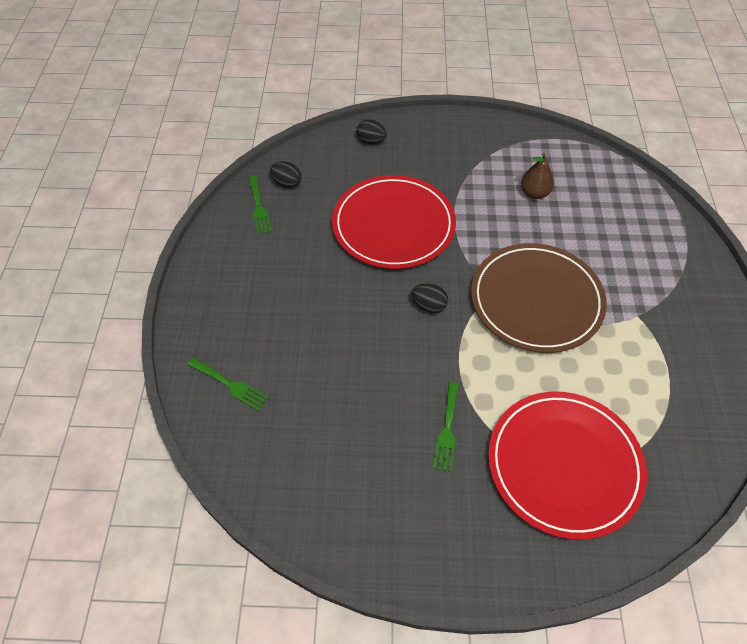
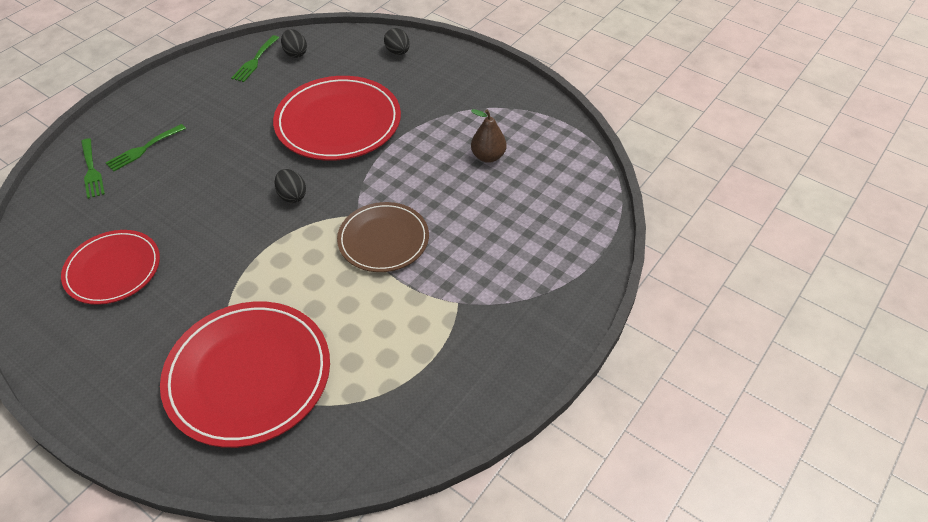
camera: 35 degrees right, 5 degrees down
(358, 456) = (113, 269): none -> red plate
(447, 430) = (194, 292): green fork -> green fork (143, 149)
(536, 300) = (383, 240): brown plate -> brown plate, size x0.63

